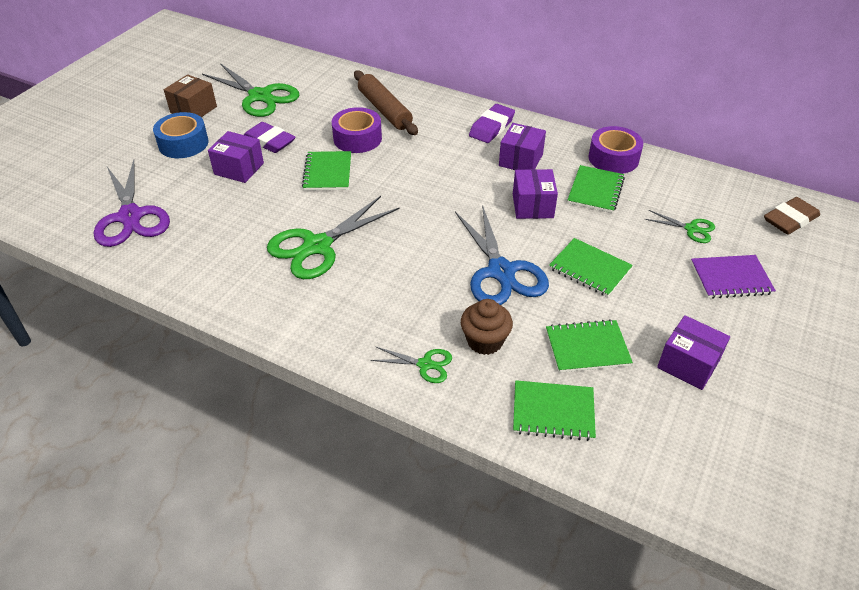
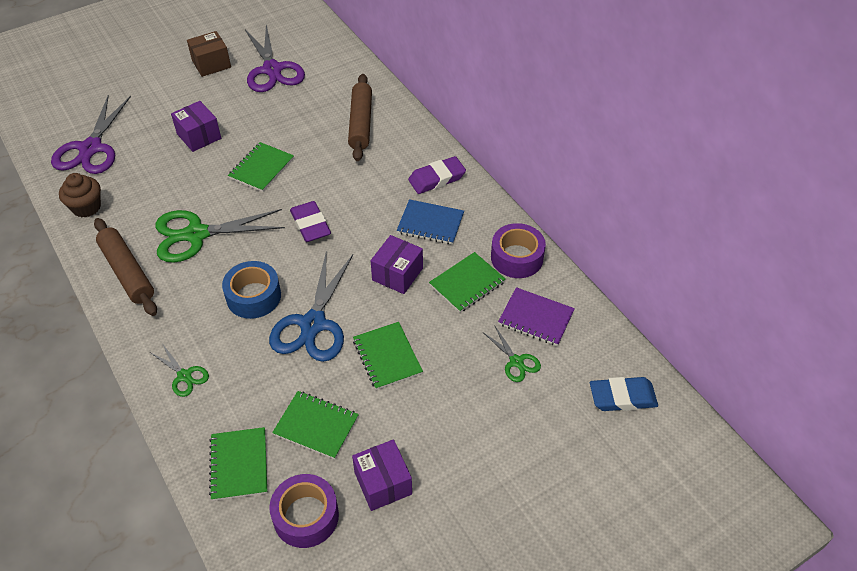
camera: 30 degrees right, 5 degrees up
(183, 143) = (178, 95): blue tape -> blue tape (253, 296)
(260, 96) = (272, 70): green scissors -> purple scissors
(269, 141) = (242, 119): purple eraser -> purple eraser (310, 225)
(277, 304) = (127, 272): none -> brown rolling pin
(357, 138) = (313, 144): purple tape -> purple tape (306, 516)
(485, 341) = (244, 379): brown cupcake -> brown cupcake (86, 207)
(520, 160) = (430, 223): purple box -> blue notebook
(553, 412) = (239, 465): green notebook -> green notebook turned 45 degrees clockwise
(730, 278) = (502, 426): purple notebook -> purple notebook (536, 318)
(790, 220) = (622, 397): brown eraser -> blue eraser

